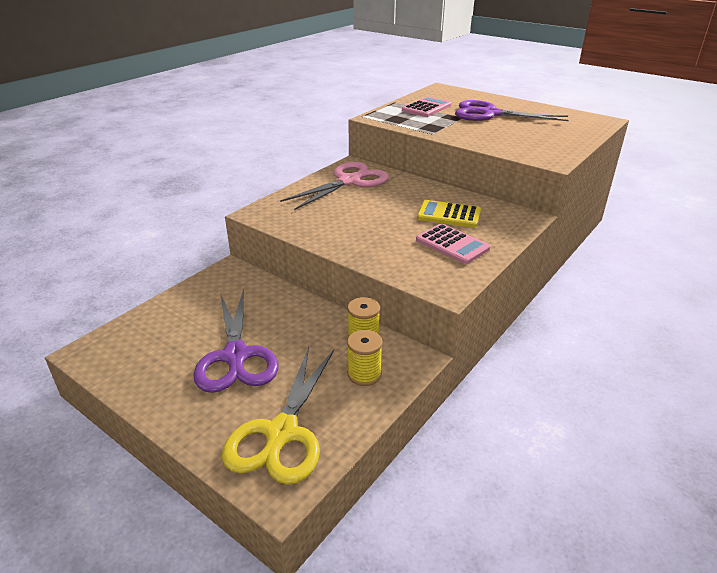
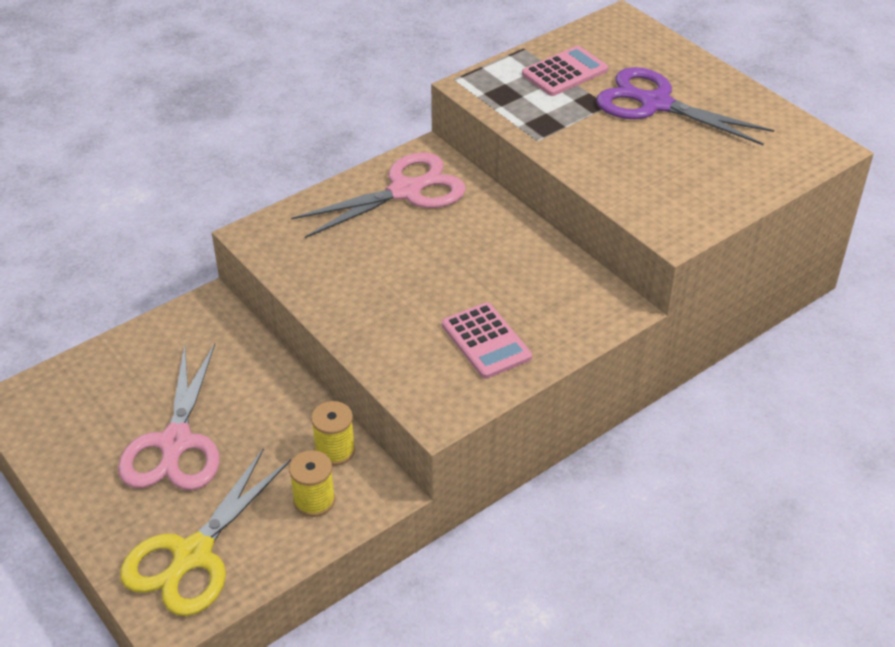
camera: 15 degrees right, 10 degrees up
(236, 357) = (175, 444): purple scissors -> pink scissors
(449, 215) = (512, 284): yellow calculator -> none

